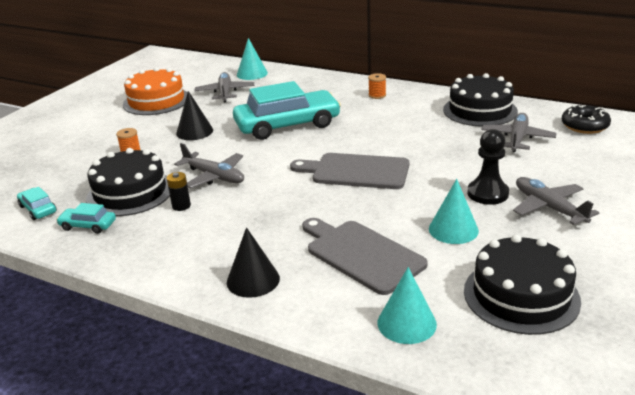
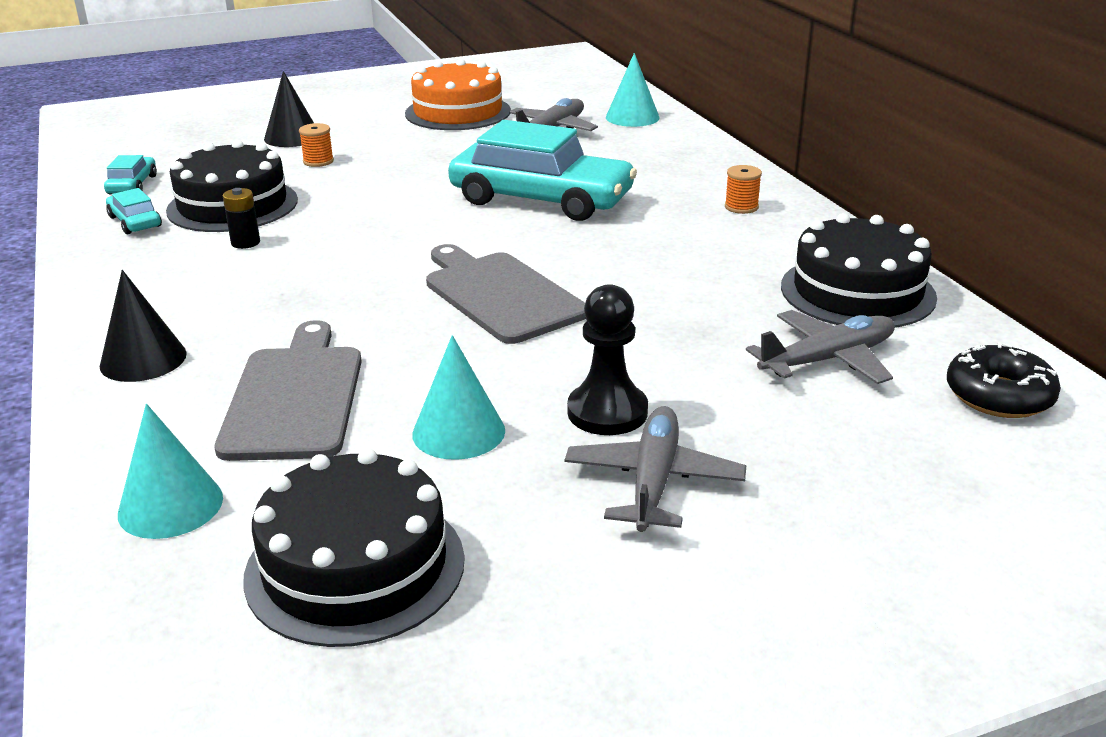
camera: 40 degrees right, 0 degrees up
(194, 132) = (424, 164): black cone -> black cone (292, 137)
(214, 176) = (339, 225): grey plane -> none

